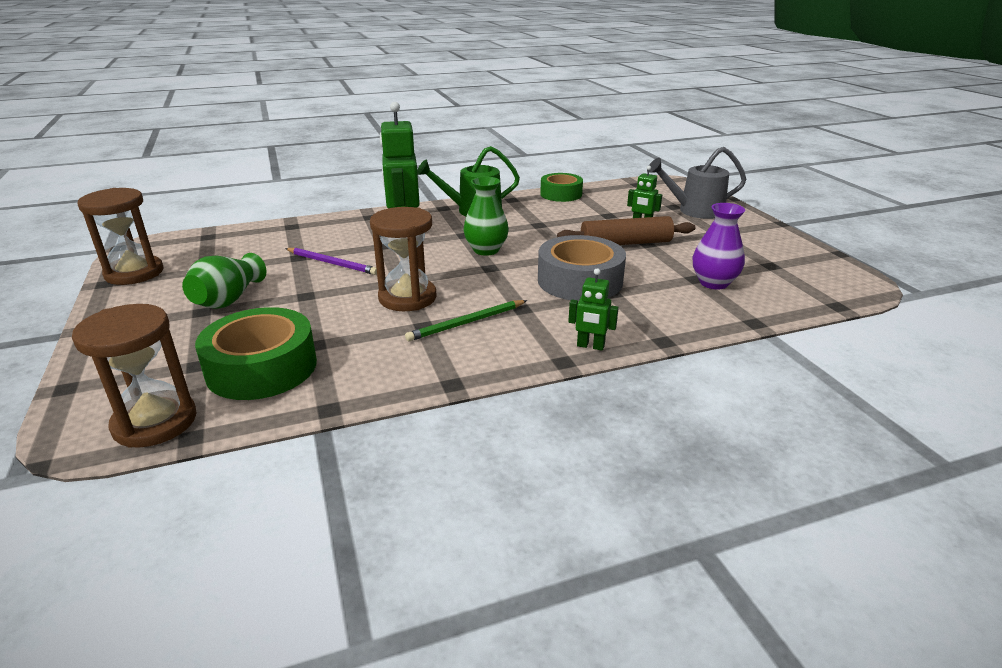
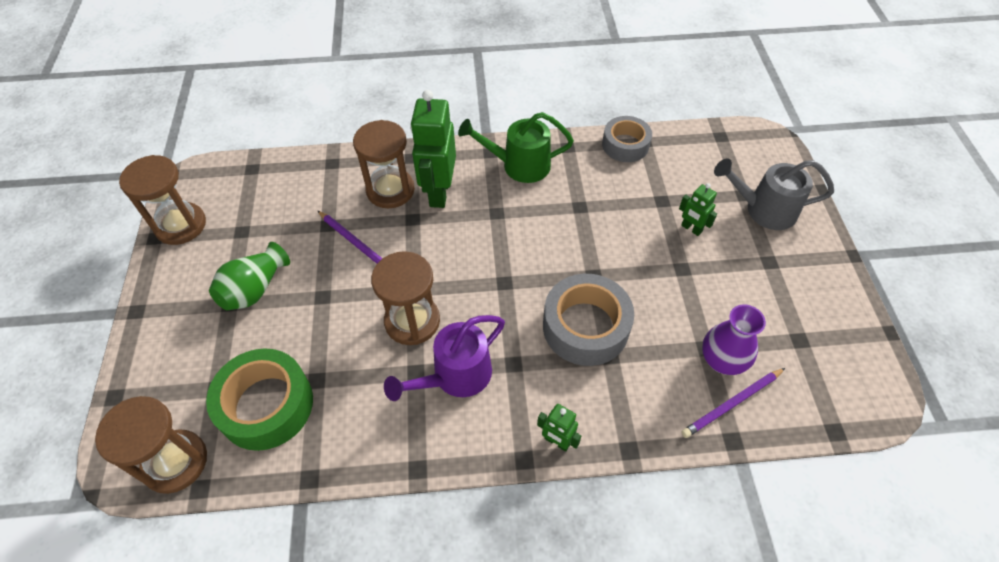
camera: 15 degrees right, 25 degrees up
(356, 233) = (390, 190): none -> brown hourglass
(466, 323) = (455, 376): green pencil -> purple watering can
(486, 250) = (510, 248): green vase -> none
(561, 194) = (625, 145): green tape -> grey tape
(625, 243) = (659, 264): brown rolling pin -> none
(739, 303) = (732, 404): none -> purple pencil

